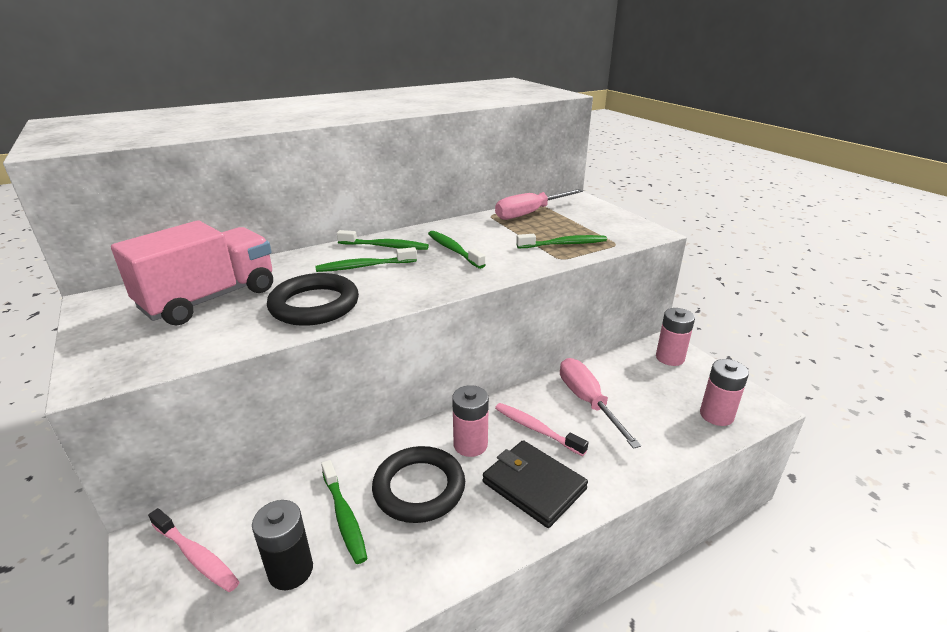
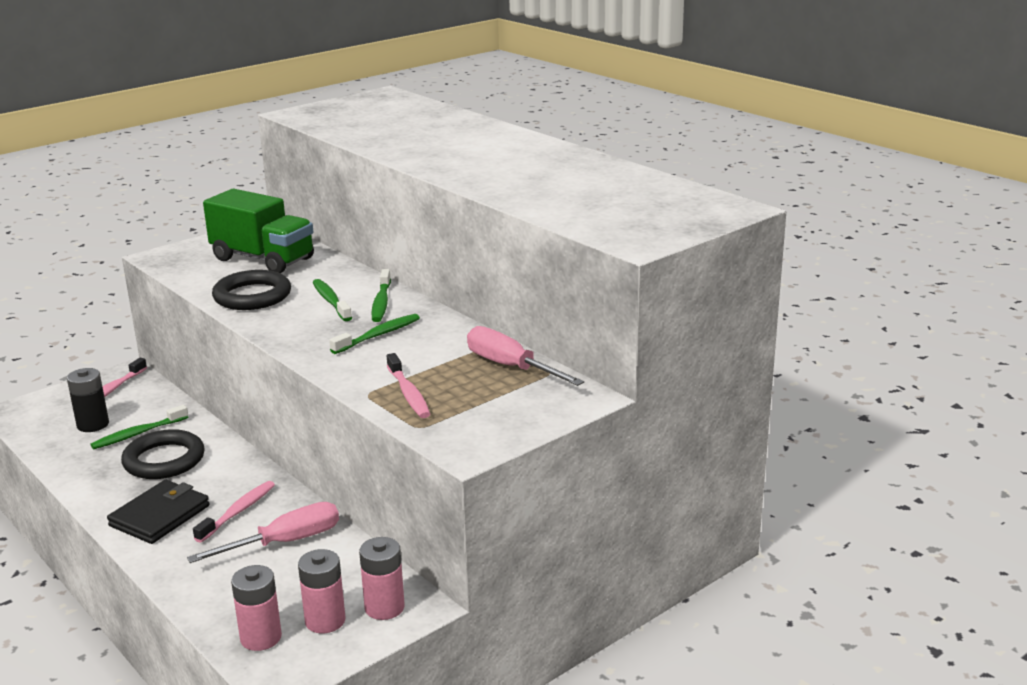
camera: 80 degrees right, 5 degrees down
(210, 299) = (263, 259): pink truck -> green truck
(470, 444) = (217, 477): pink battery -> pink battery (325, 621)
(564, 244) = (408, 394): green toothbrush -> pink toothbrush

